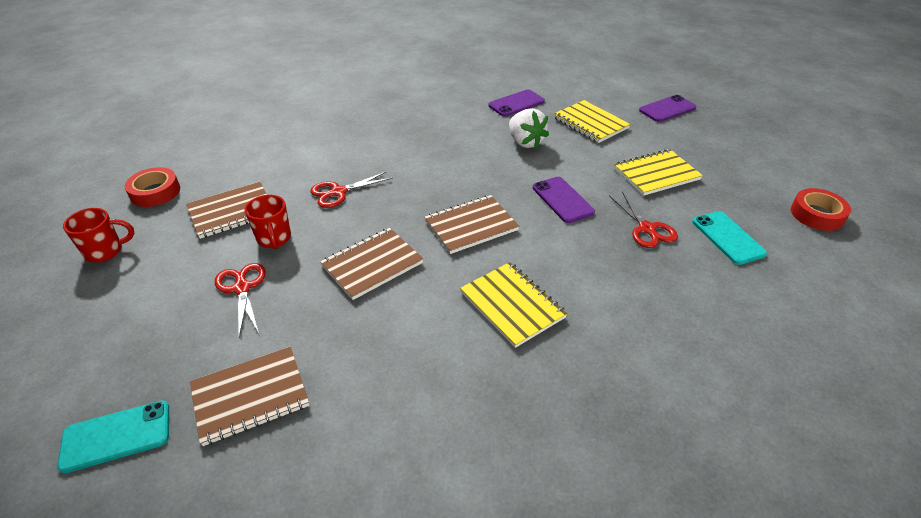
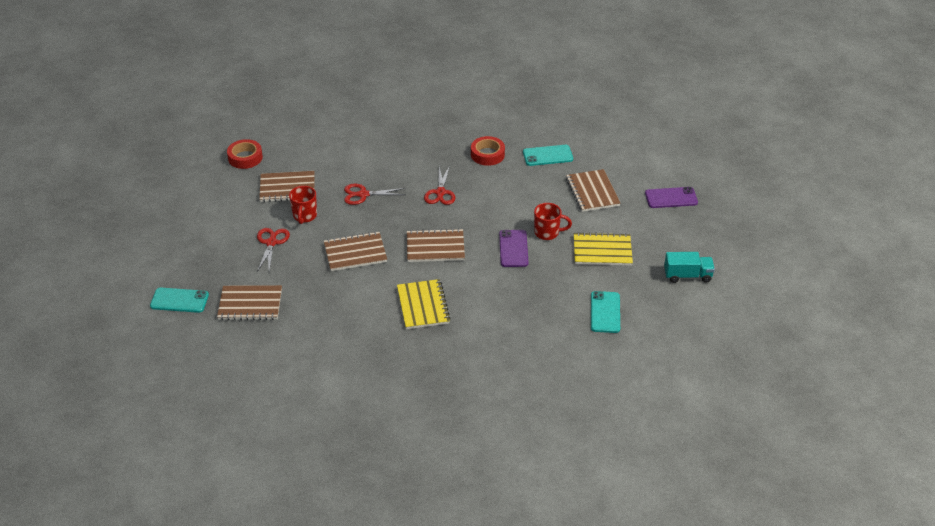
camera: 25 degrees right, 0 degrees up
(105, 251) = (202, 193): red mug -> red mug (547, 233)
(516, 103) = (547, 156): purple phone -> turquoise phone
(525, 142) = (525, 194): white strawberry -> none
(590, 123) = (592, 192): yellow notebook -> brown notebook
(646, 229) = (554, 288): red scissors -> red scissors (440, 192)
(762, 173) = (687, 275): none -> turquoise truck
(817, 214) = (691, 318): red tape -> red tape (487, 154)

